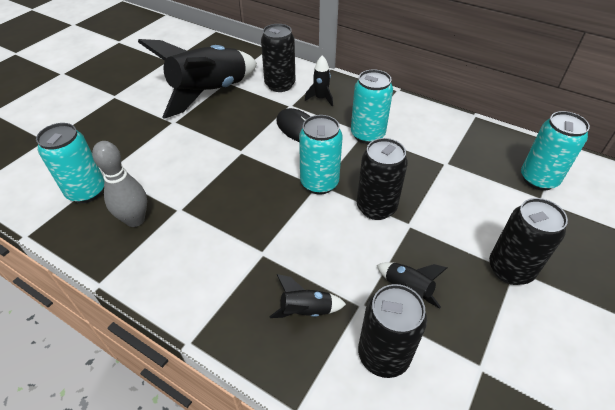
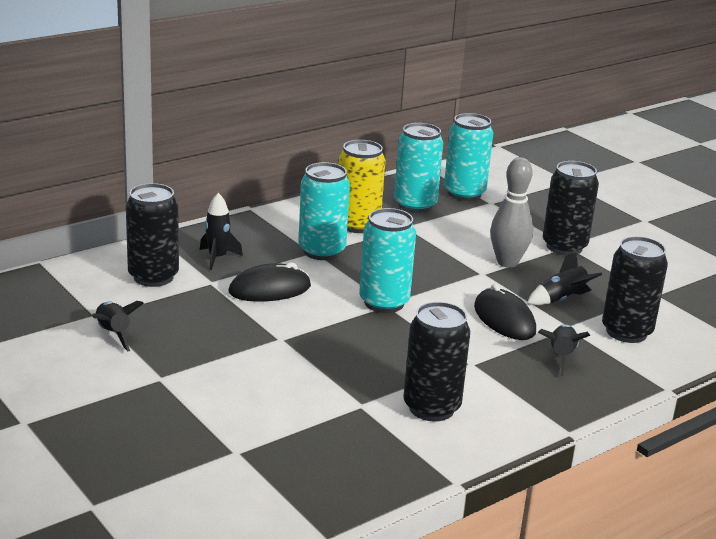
camera: 70 degrees left, 20 degrees down
(86, 191) = (267, 475): turquoise can -> turquoise can (415, 205)
(135, 220) = (358, 441): grey bowling pin -> grey bowling pin (507, 262)
(210, 93) = (113, 334): black rocket -> black rocket, size x0.40
(343, 257) = (504, 319): none -> black mouse
(376, 207) = (446, 282): black can -> black can (431, 408)
(422, 139) = (357, 225): none -> yellow can

